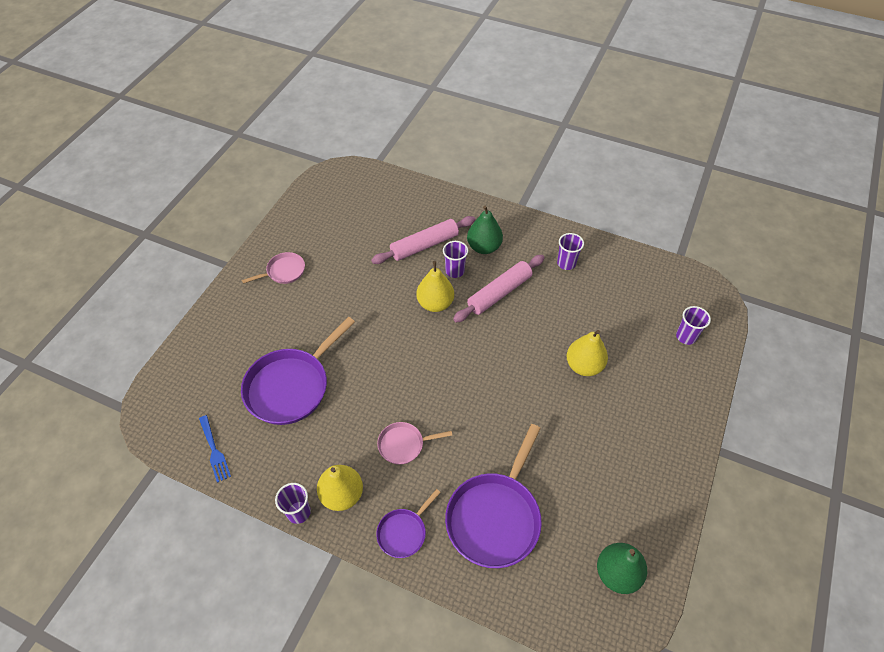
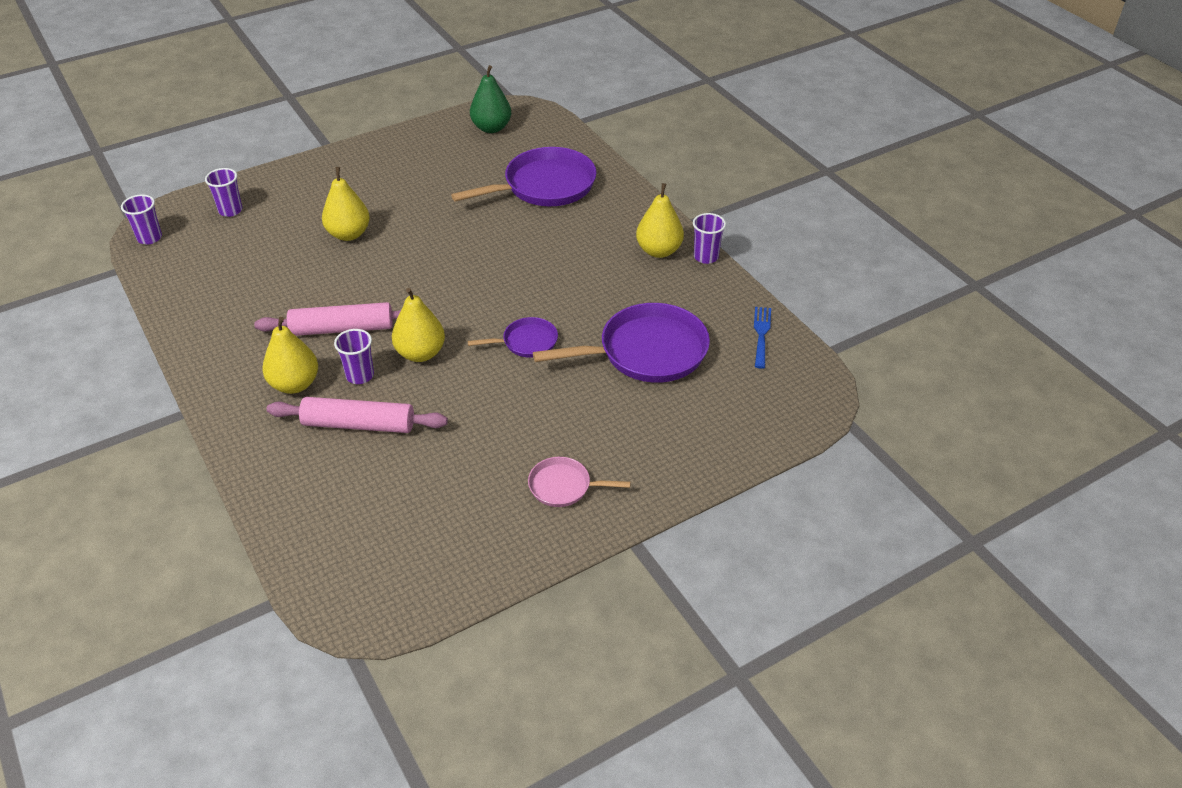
camera: 145 degrees left, 10 degrees down
(404, 445) = (574, 257): pink pan -> none
(404, 532) = (625, 209): purple pan -> purple pan (526, 342)
(484, 247) = (295, 384): green pear -> yellow pear
(566, 263) = (235, 320): purple cup -> purple cup (149, 238)

